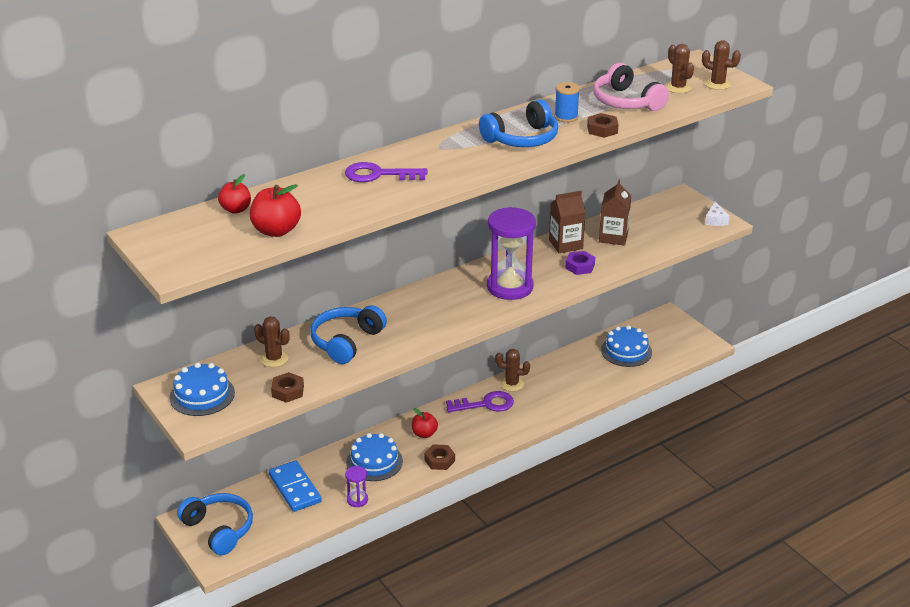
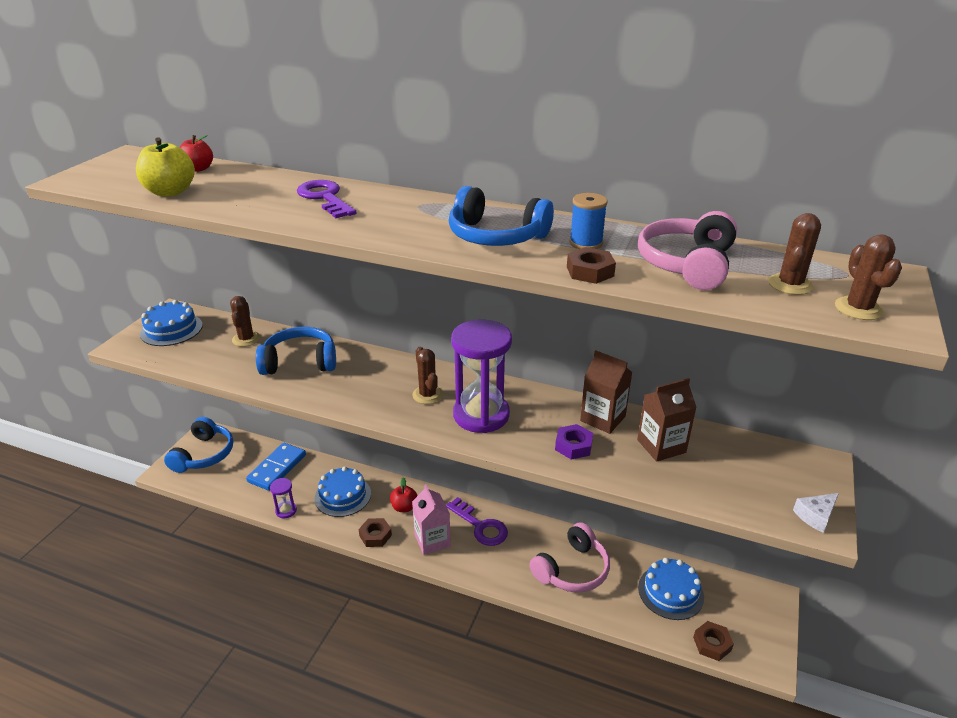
camera: 55 degrees right, 0 degrees up
(276, 231) = (170, 192): red apple -> yellow apple
(288, 391) = (202, 364): brown nut -> brown nut (712, 644)
(475, 433) = (432, 540): none -> pink carton
(512, 384) = (527, 529): brown cactus -> brown cactus (427, 395)
(568, 381) = (572, 569): none -> pink headphones

